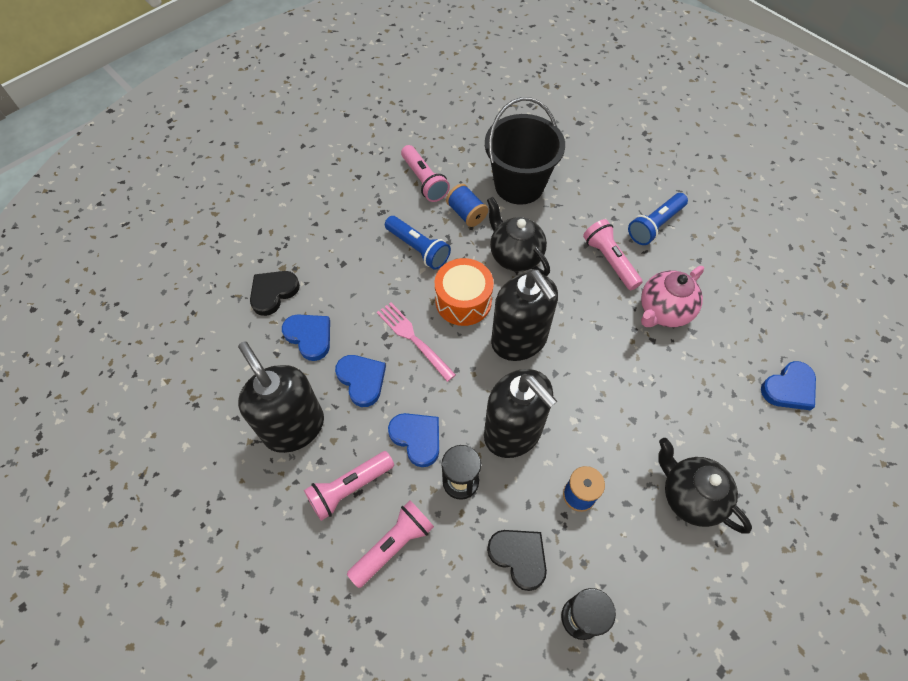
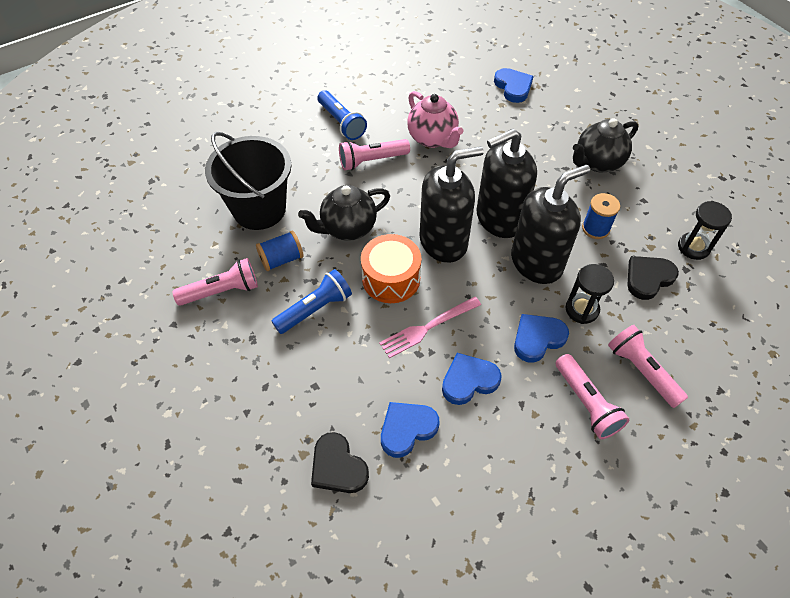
camera: 80 degrees left, 5 degrees down
(293, 426) = (516, 452): black soap dispenser -> black soap dispenser (499, 219)

